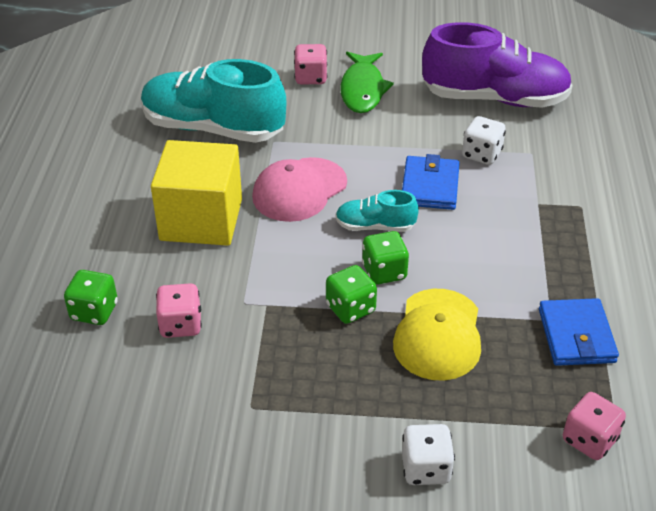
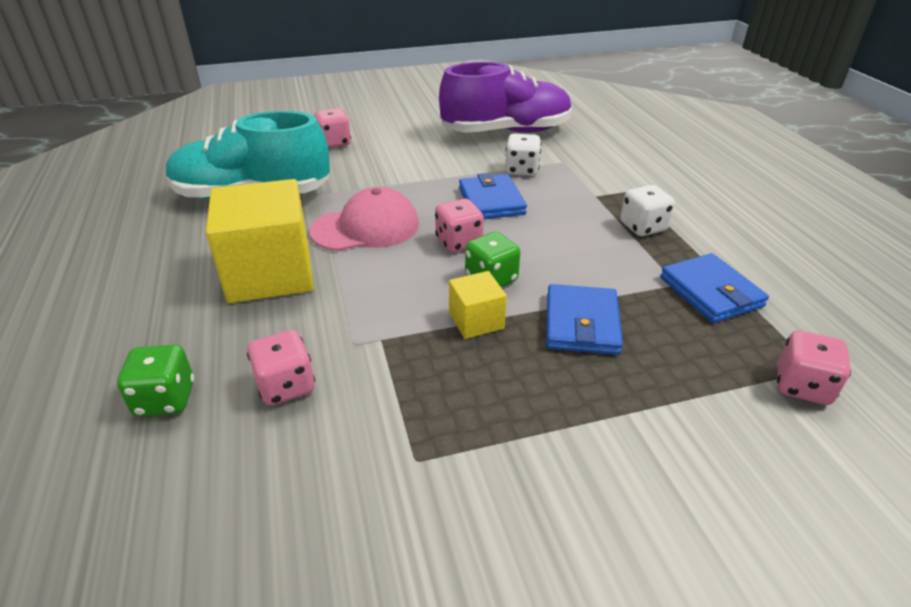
camera: 20 degrees left, 5 degrees down
(299, 190) = (366, 227): pink cap -> pink cap turned 135 degrees counterclockwise
(350, 308) = (476, 321): green dice -> yellow cube
(363, 89) = (387, 143): green fish -> none
(375, 226) = (458, 242): turquoise shoe -> pink dice
(426, 468) = (664, 471): white dice -> white dice (643, 227)
(438, 334) = (581, 323): yellow cap -> blue wallet

